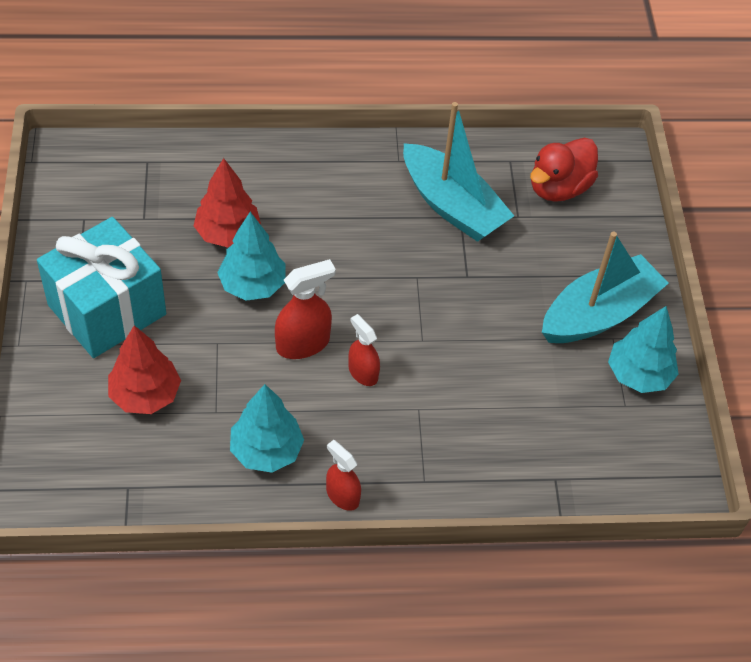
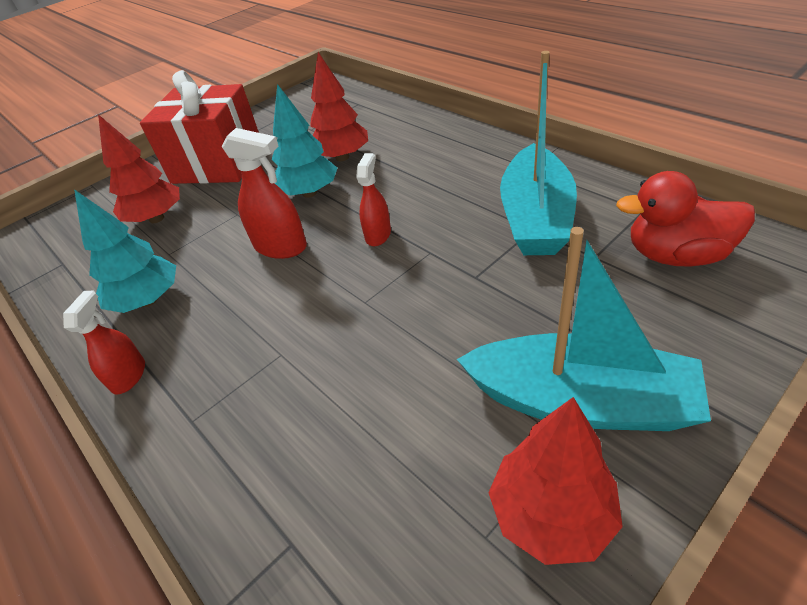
camera: 60 degrees right, 10 degrees down
(107, 310) = (218, 163): turquoise gift -> red gift
(363, 372) = (286, 294): red spray bottle -> red spray bottle (378, 235)
(638, 375) = (551, 514): turquoise tree -> red tree

